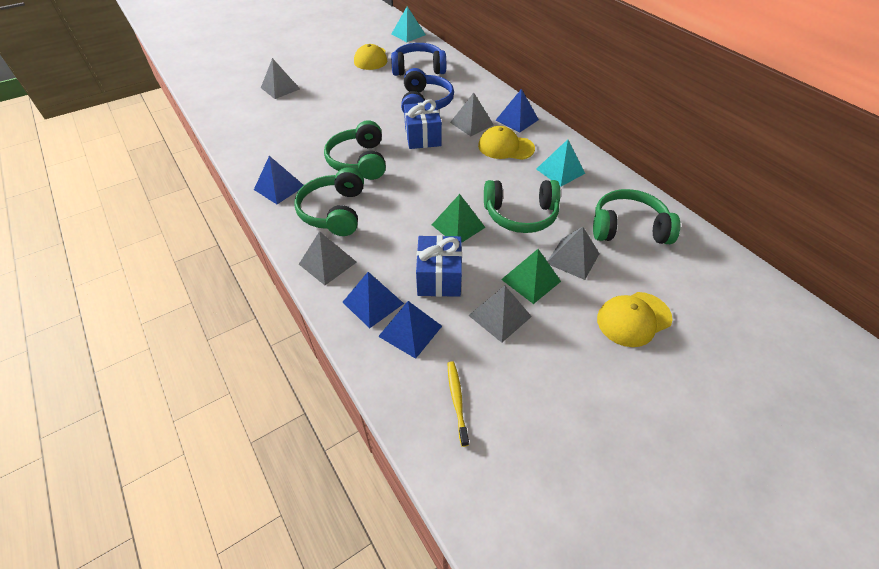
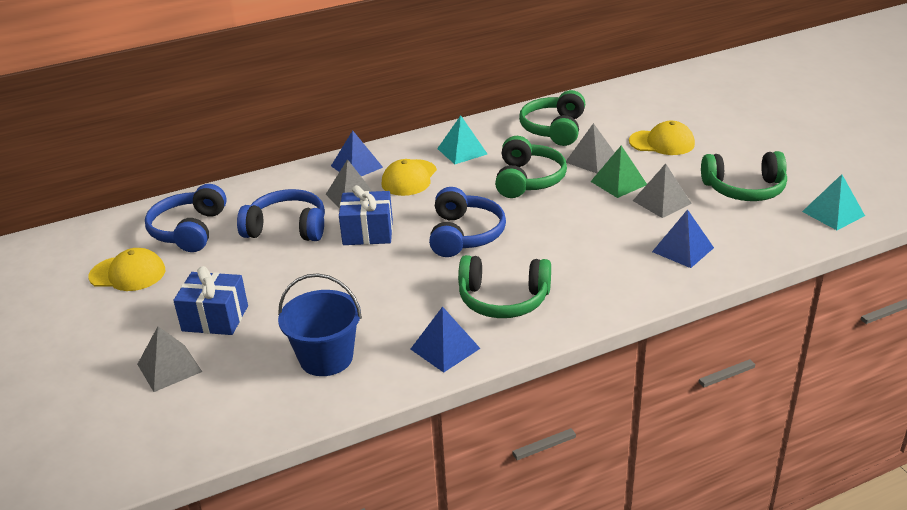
camera: 80 degrees left, 15 degrees down
(278, 139) = (326, 358): none -> blue bucket
(327, 263) = (591, 302): grey pyramid -> none
(359, 161) = (405, 282): green headphones -> green headphones (744, 189)
(373, 302) = (648, 271): blue pyramid -> none
(408, 34) = (70, 237): turquoise pyramid -> turquoise pyramid (833, 213)
(424, 184) = (464, 234): none -> blue headphones
(439, 277) = (614, 231): blue gift -> blue gift (215, 318)
(457, 401) = (754, 228): yellow toothbrush -> none
(458, 226) = (540, 216): green pyramid -> none
(633, 319) = (662, 143): yellow cap -> yellow cap turned 60 degrees counterclockwise

